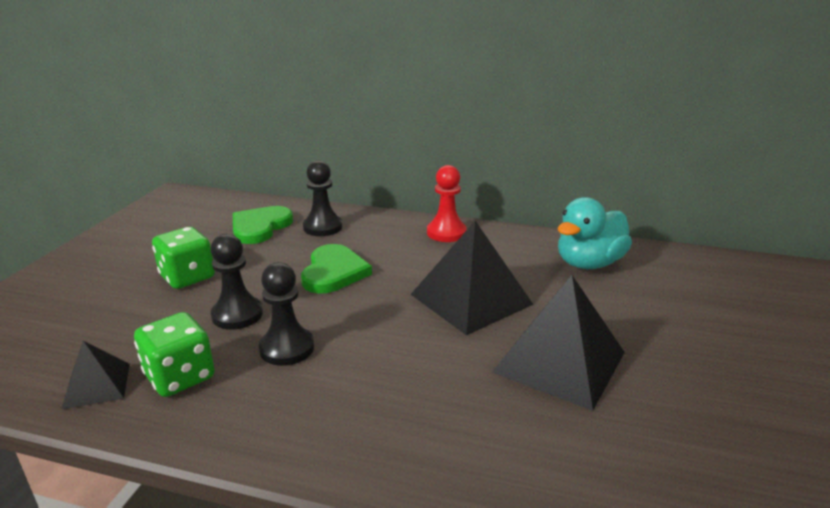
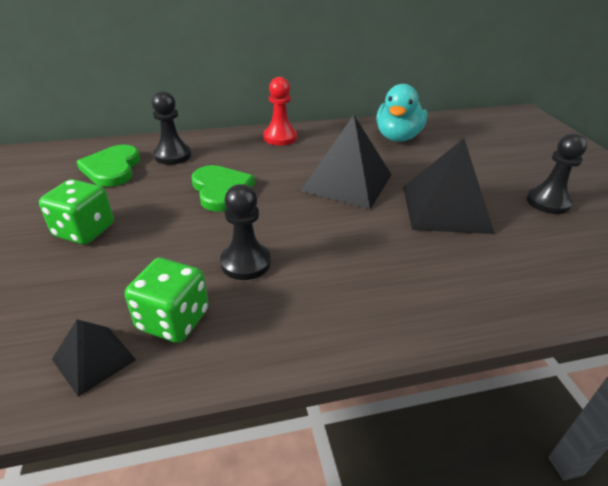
camera: 30 degrees left, 10 degrees up
(237, 315) = (171, 249): black pawn -> black pawn (548, 202)

